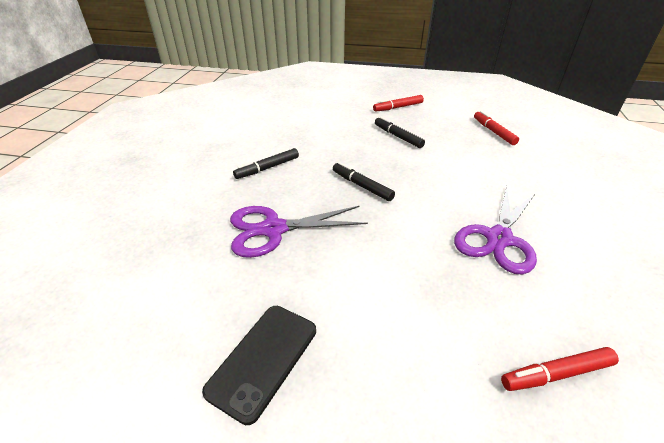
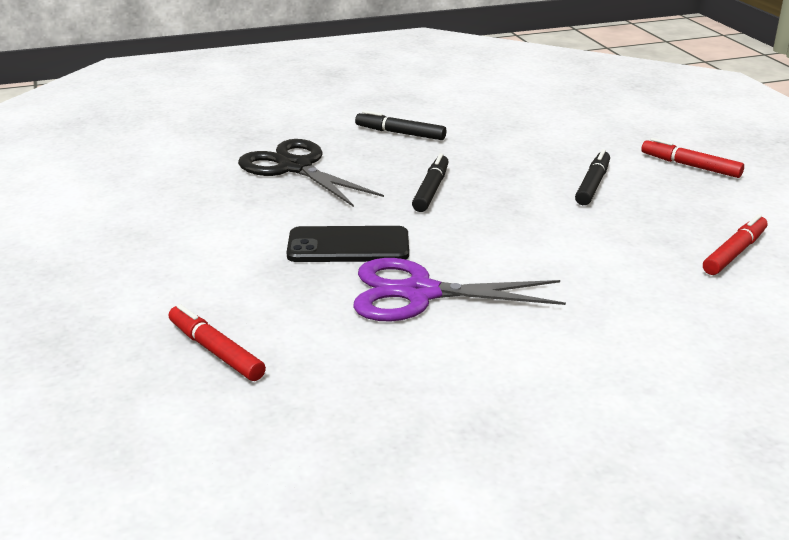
camera: 60 degrees right, 10 degrees down
(263, 359) = (130, 210): black phone -> black phone (348, 246)
(273, 229) = (295, 167): purple scissors -> black scissors

